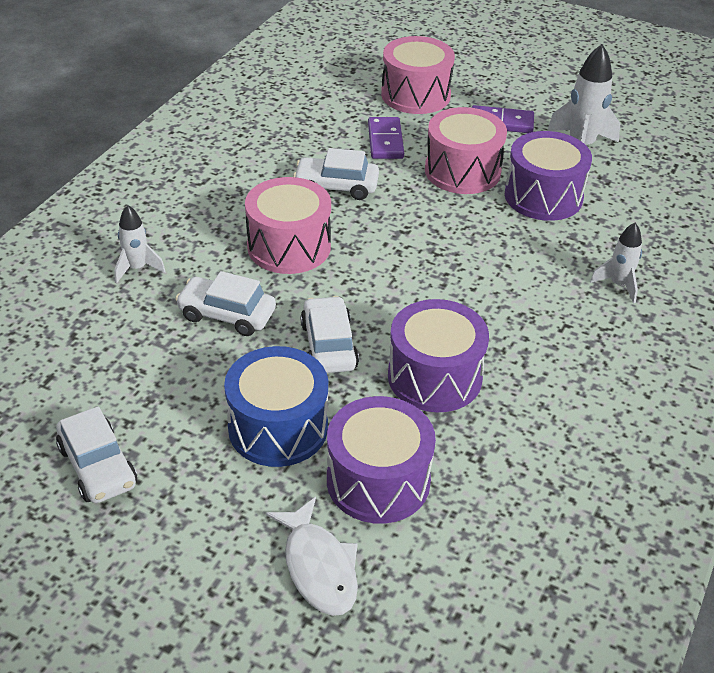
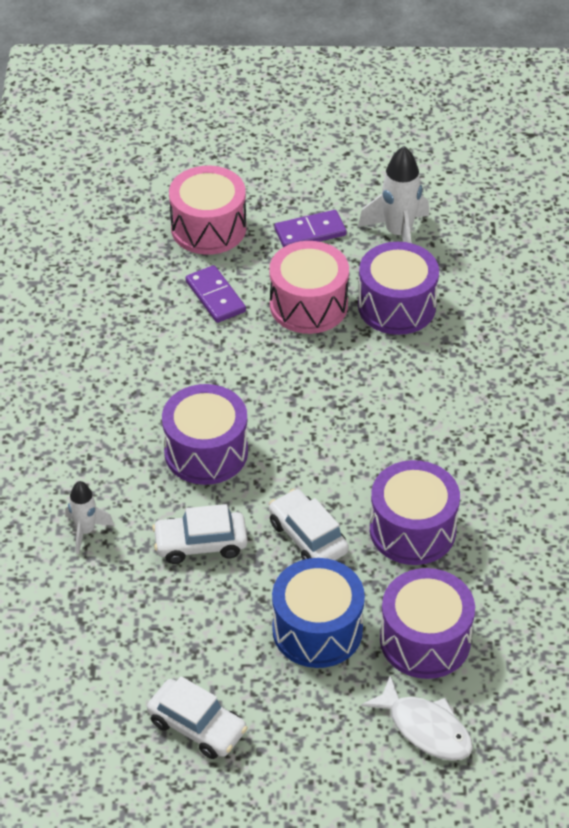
camera: 25 degrees left, 5 degrees up
(289, 246) = (206, 452): pink drum -> purple drum
(336, 186) = (204, 368): white car -> none
(618, 285) = (510, 377): white rocket -> none

